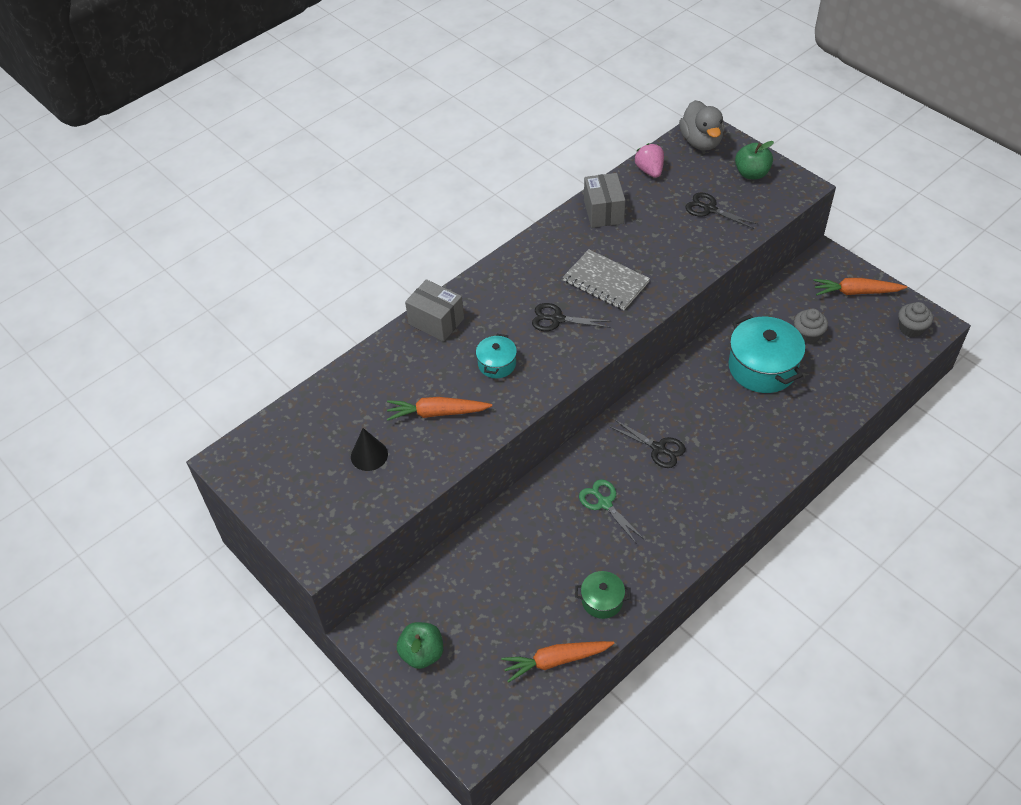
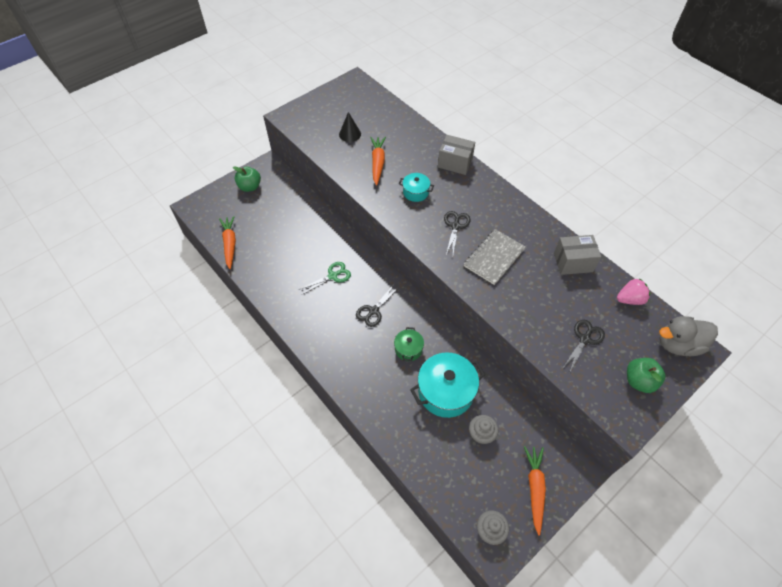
camera: 90 degrees right, 5 degrees up
(436, 321) = (455, 163): grey box -> grey box turned 75 degrees clockwise
(602, 600) = (263, 269): green pot -> green pot (408, 349)

